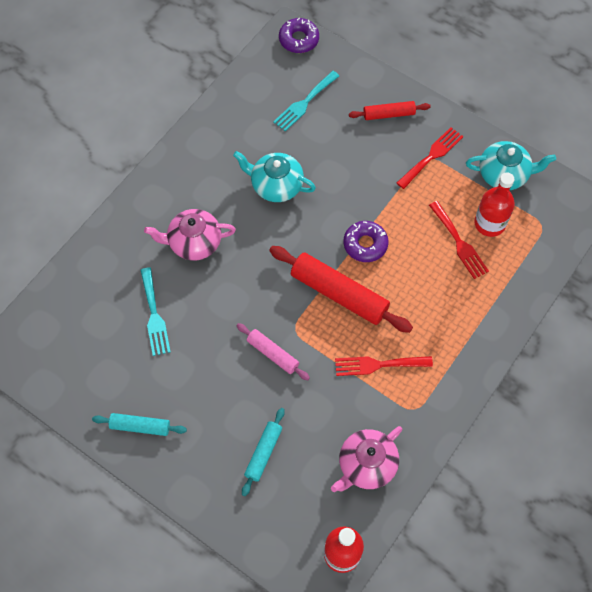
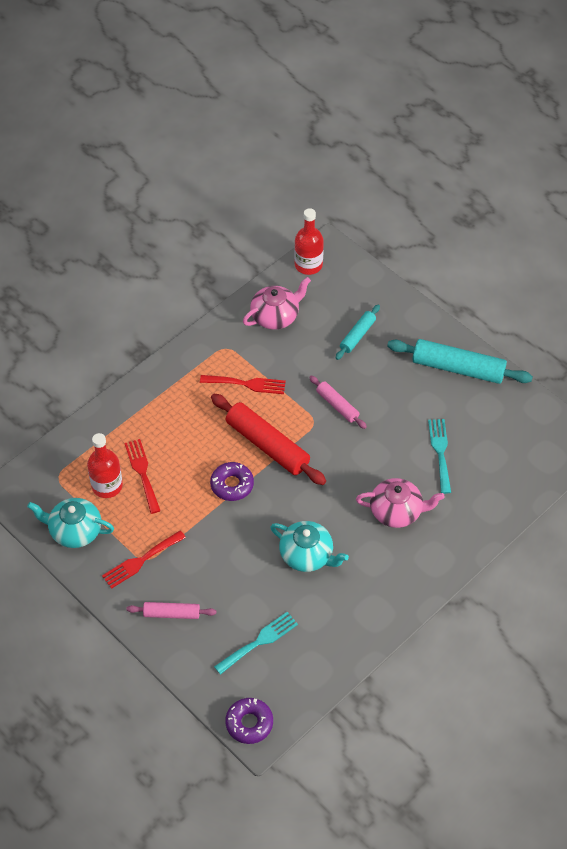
camera: 170 degrees left, 10 degrees down
(140, 426) = (458, 368): turquoise rolling pin -> turquoise rolling pin, size x1.82
(389, 114) = (171, 614): red rolling pin -> pink rolling pin

